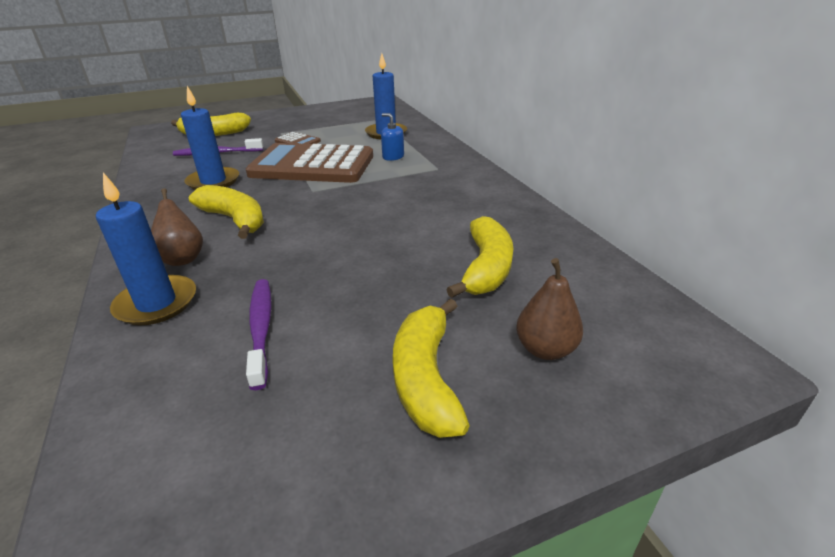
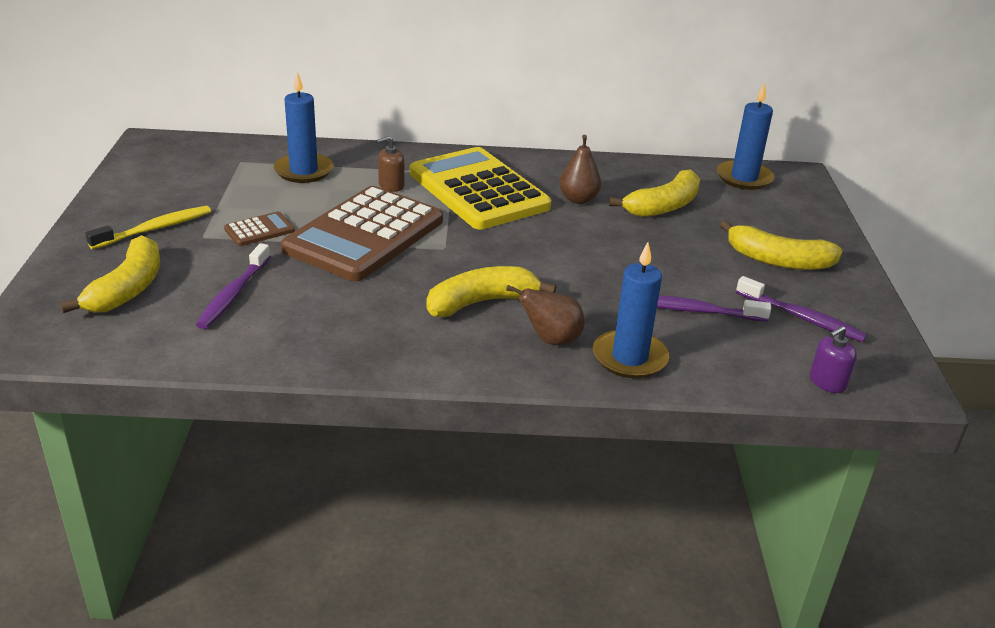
camera: 70 degrees left, 0 degrees up
(104, 478) = (827, 382): none -> purple soap dispenser
(213, 181) = (348, 306): blue candle -> blue candle (744, 178)
(276, 426) = (802, 318): none -> purple toothbrush
(281, 123) = (155, 229): none -> yellow toothbrush
(393, 157) = (391, 185): blue soap dispenser -> brown soap dispenser
(418, 182) = (478, 190): none -> yellow calculator
(486, 268) = (663, 206): yellow banana -> yellow banana turned 105 degrees clockwise
(545, 349) = (767, 217): brown pear -> brown pear (578, 199)

